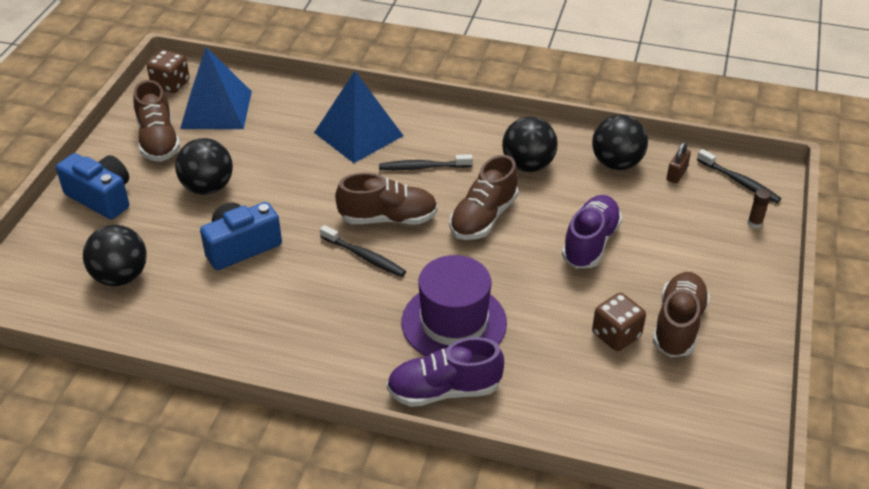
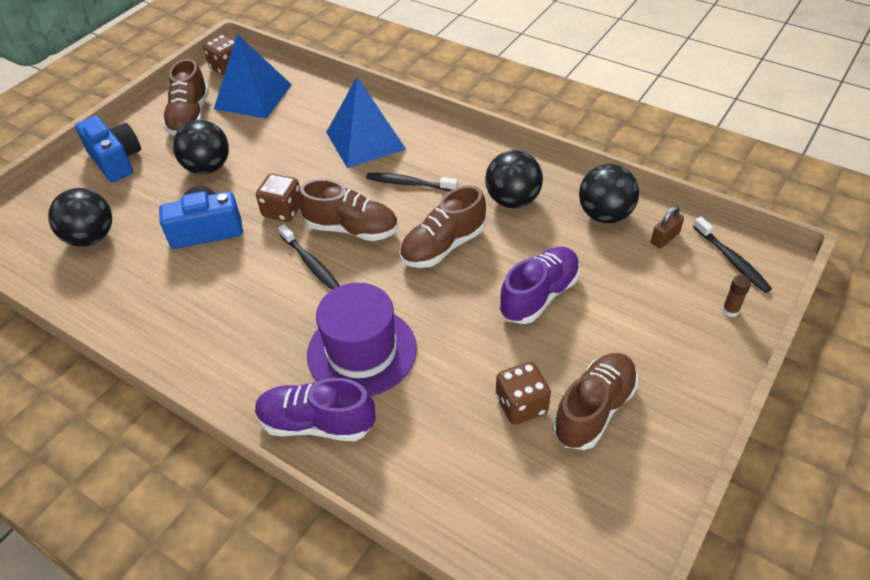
camera: 20 degrees right, 5 degrees up
(310, 214) = (283, 210): none -> brown dice

